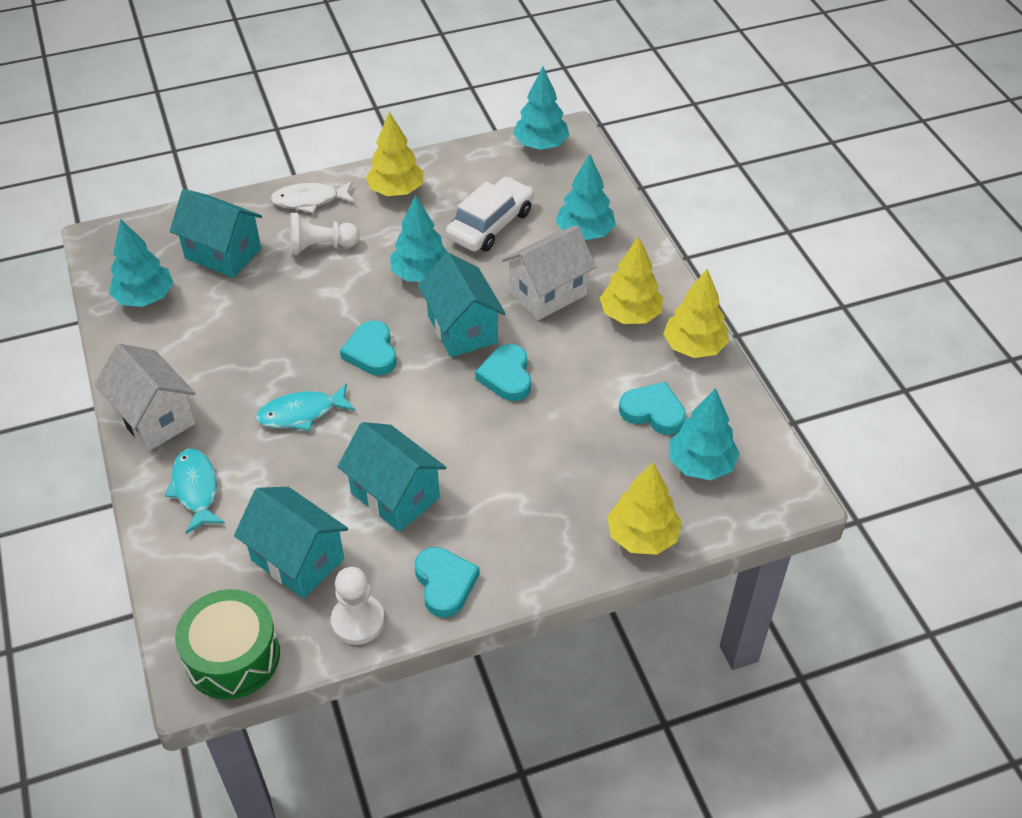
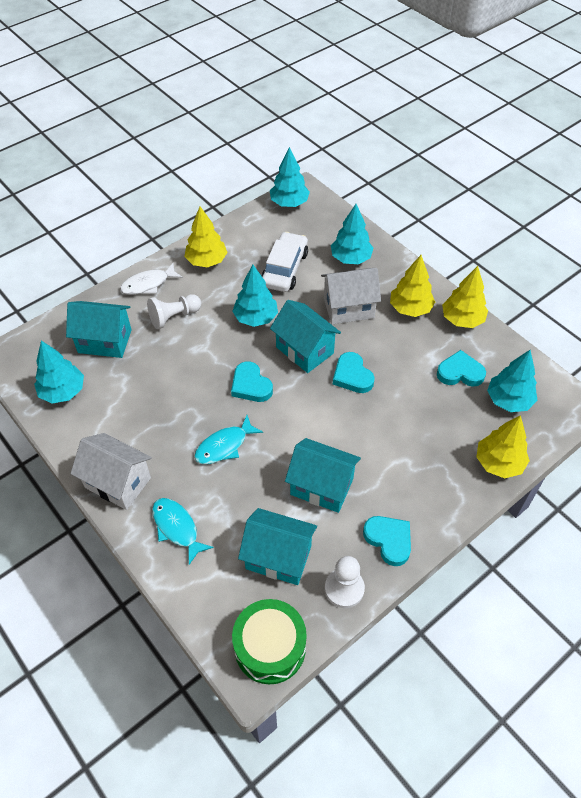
camera: 20 degrees left, 5 degrees up
(547, 293) = (348, 308): white house -> white house turned 45 degrees clockwise

